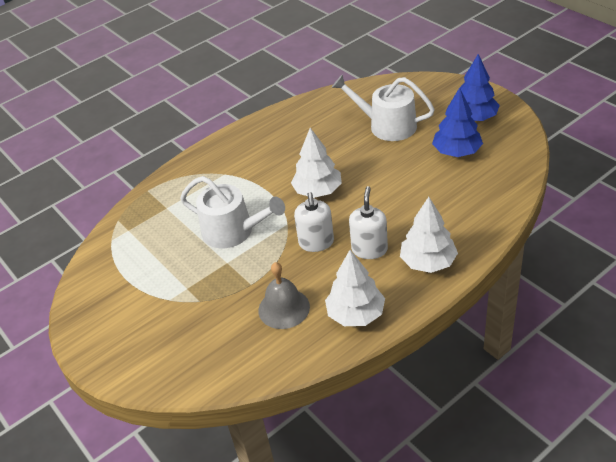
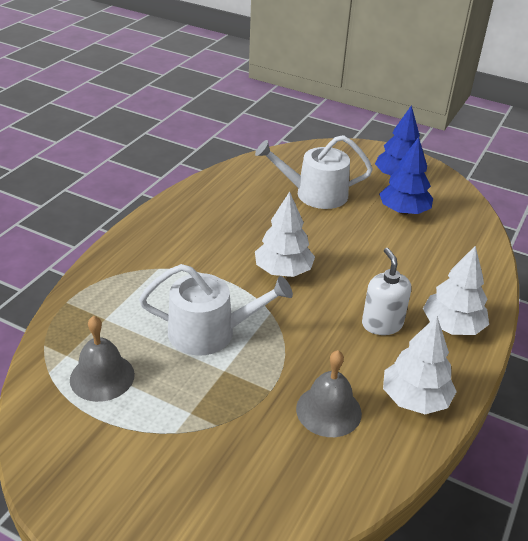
camera: 30 degrees left, 5 degrees down
(143, 250) = (102, 377): none -> grey bell
(316, 243) = (318, 327): white soap dispenser -> none

